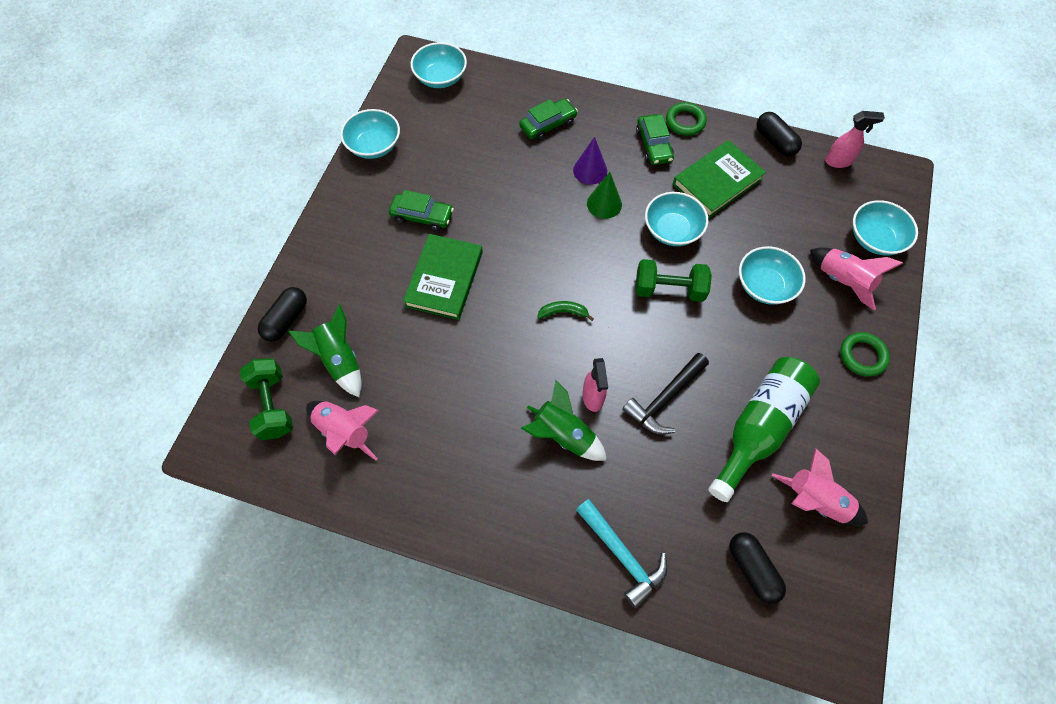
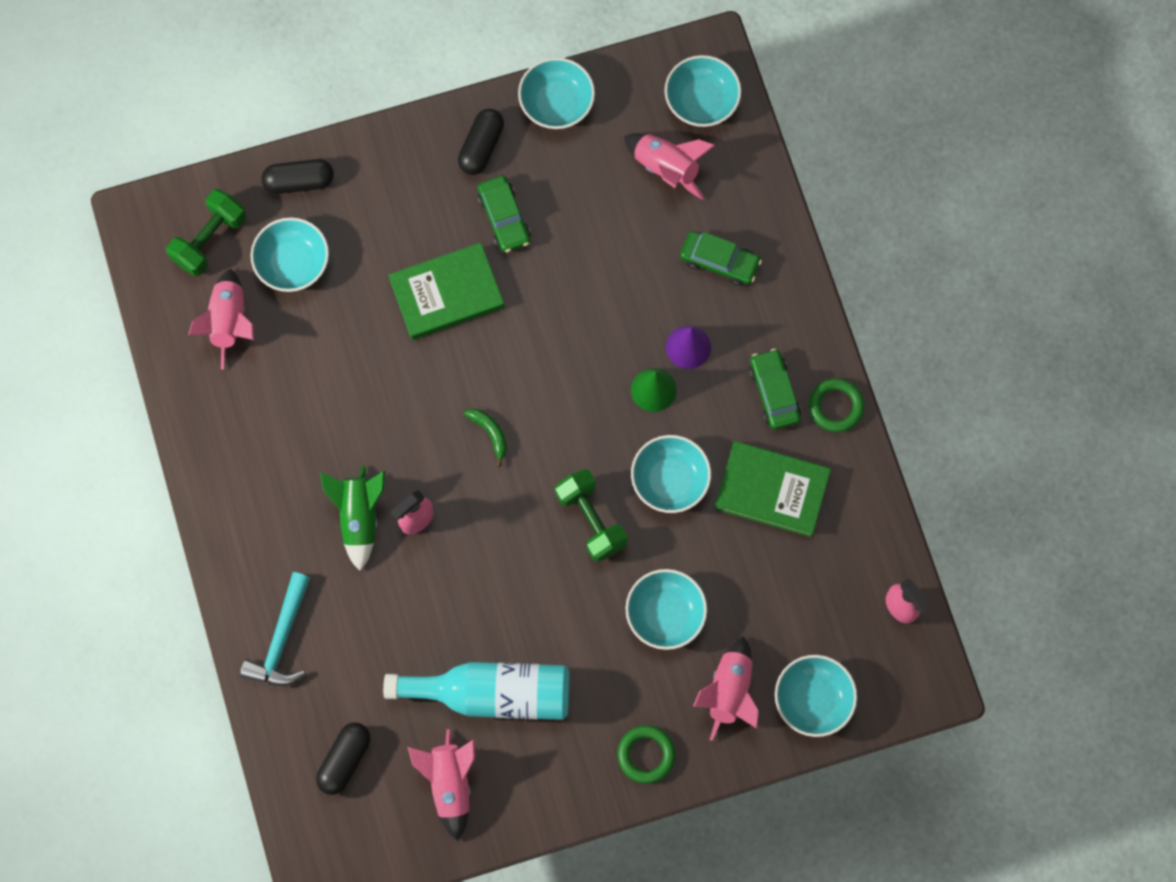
camera: 55 degrees right, 10 degrees up
(340, 360) = (293, 263): green rocket -> turquoise bowl
(466, 117) = (666, 168): none -> pink rocket
(653, 145) = (774, 392): green car -> green car turned 120 degrees clockwise
(664, 398) = (462, 587): black hammer -> none
(759, 427) = (492, 693): green bottle -> turquoise bottle
(775, 141) = (879, 522): black capsule -> black capsule (481, 147)

